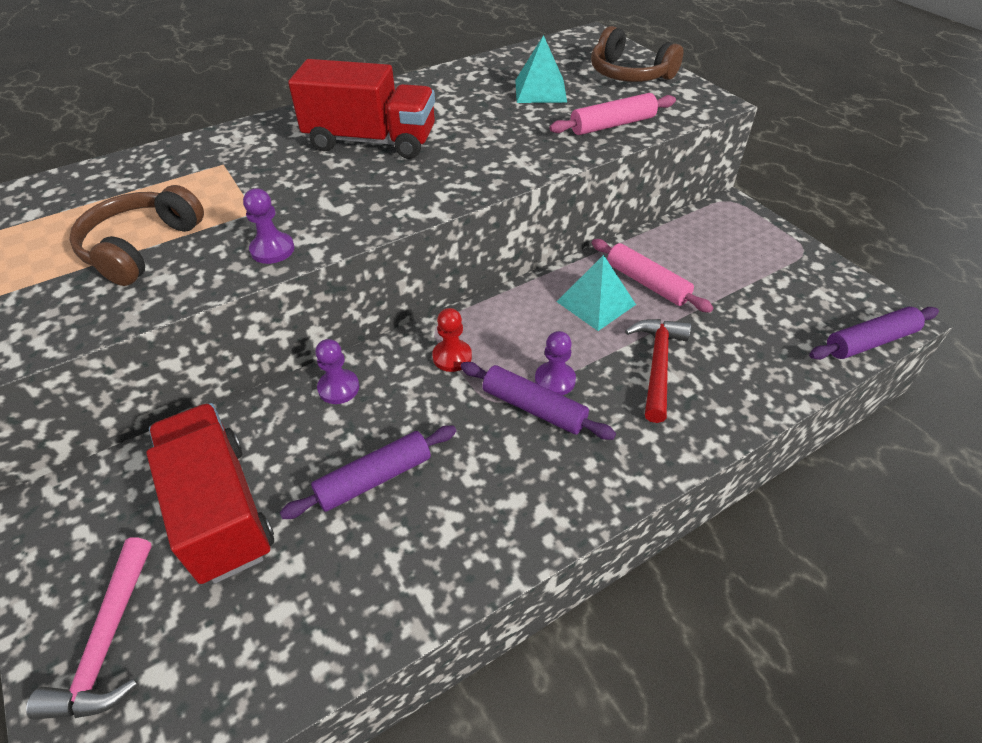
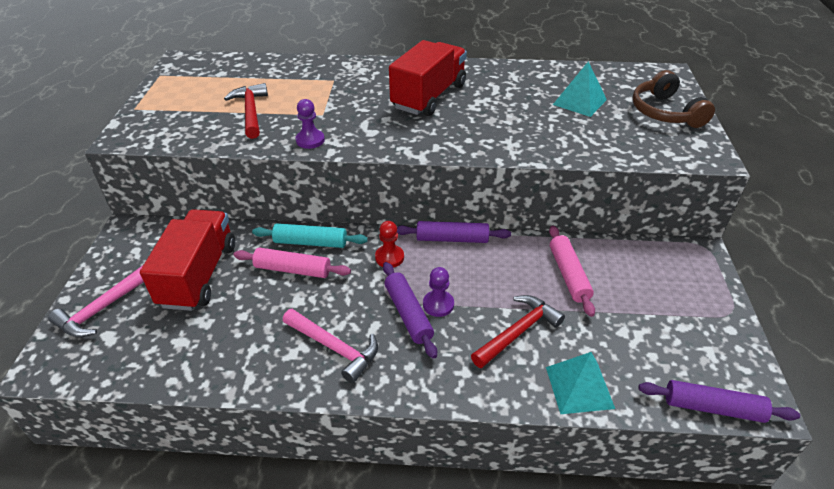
camera: 35 degrees right, 5 degrees down
(141, 247) = (251, 112): brown headphones -> red hammer
(338, 388) = (310, 242): purple pawn -> turquoise rolling pin
(371, 141) = (429, 96): red truck -> red truck turned 105 degrees counterclockwise
(374, 478) = (283, 302): purple rolling pin -> purple rolling pin (452, 239)
(490, 494) = (334, 348): none -> pink hammer
(596, 303) = (516, 270): turquoise pyramid -> turquoise pyramid (579, 387)
(612, 125) = (606, 145): pink rolling pin -> pink rolling pin (293, 269)

